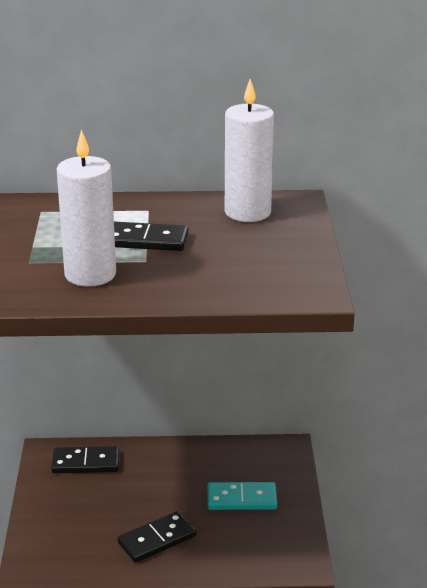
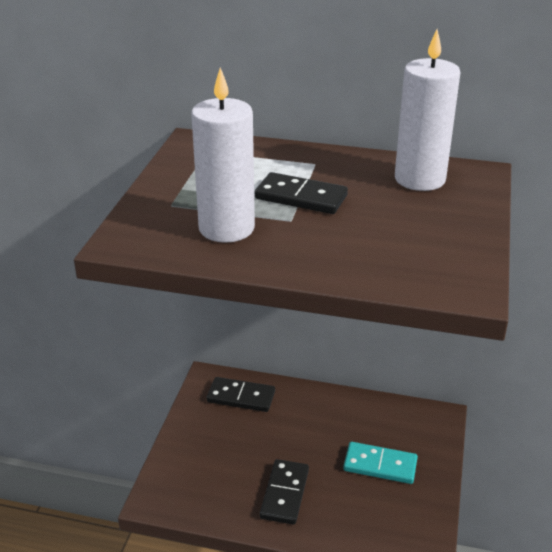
camera: 15 degrees right, 5 degrees up
(157, 540) = (285, 494): black domino -> black domino turned 60 degrees counterclockwise

